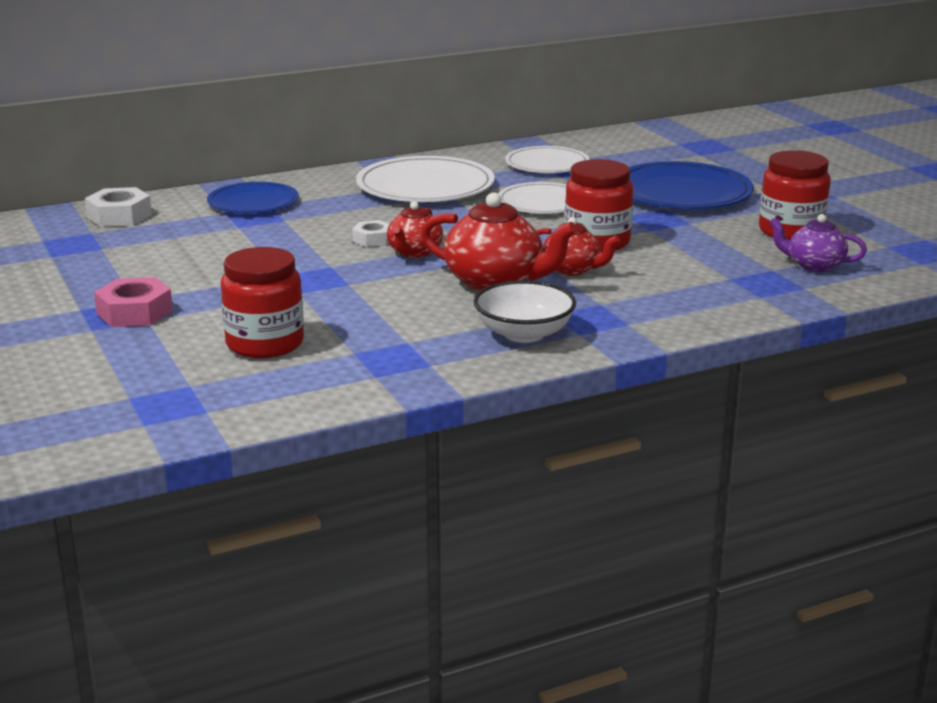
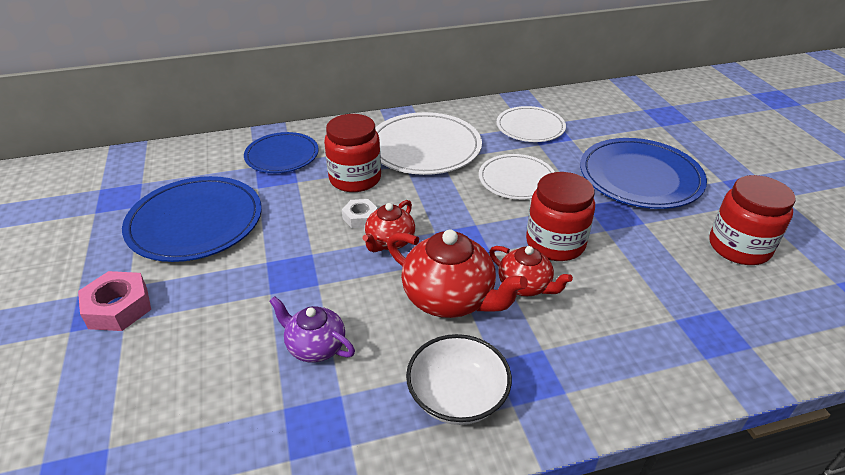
camera: 10 degrees right, 15 degrees up
(119, 216) = (173, 163): white nut -> none
(180, 255) = (195, 222): none -> blue plate
(265, 344) = (207, 379): red jar -> red jar (355, 179)
(814, 265) = (762, 308): purple teapot -> purple teapot (315, 346)

